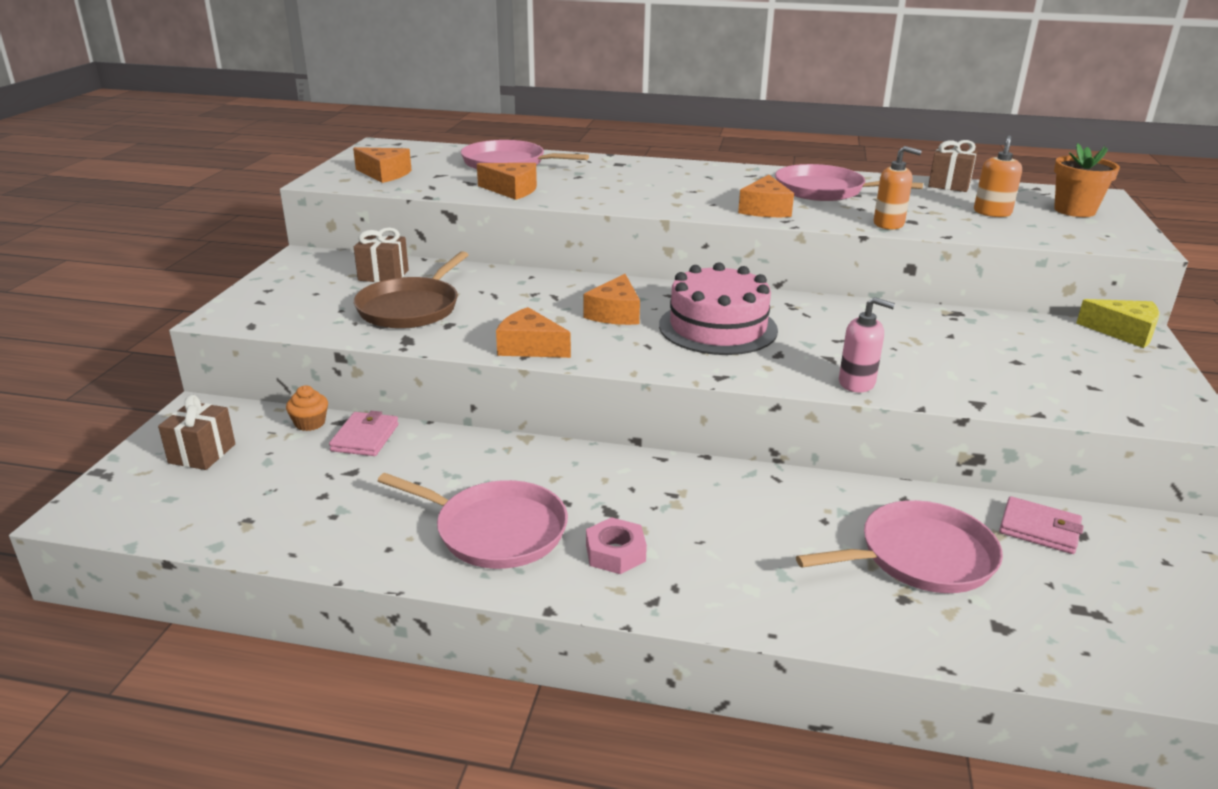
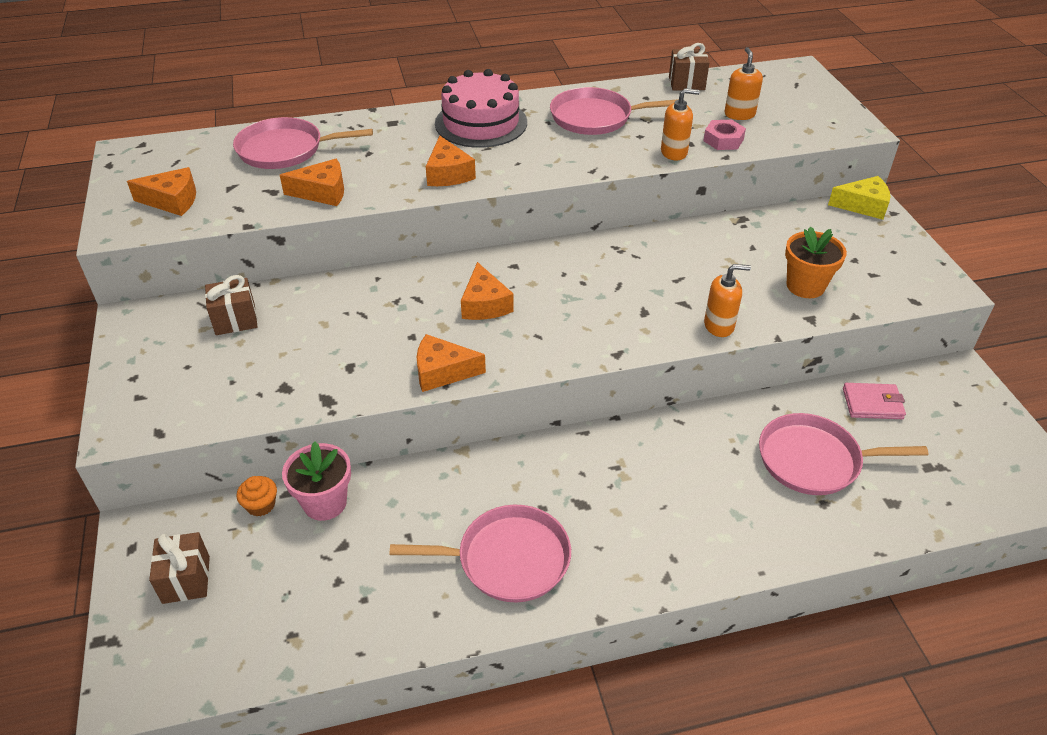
camera: 25 degrees left, 15 degrees up
(365, 437) = (325, 503): pink wallet -> pink flower pot
(411, 308) = (298, 356): brown pan -> none
(615, 553) = (611, 543): pink nut -> pink nut (723, 140)
(718, 327) = (578, 295): pink cake -> pink cake (481, 123)
(765, 209) = (566, 159): orange cheese -> orange cheese (448, 174)
(857, 383) = (719, 325): pink soap dispenser -> orange soap dispenser
(920, 557) = (814, 460): pink pan -> pink pan turned 135 degrees counterclockwise
(1074, 210) = (795, 95): orange flower pot -> orange flower pot (805, 286)

